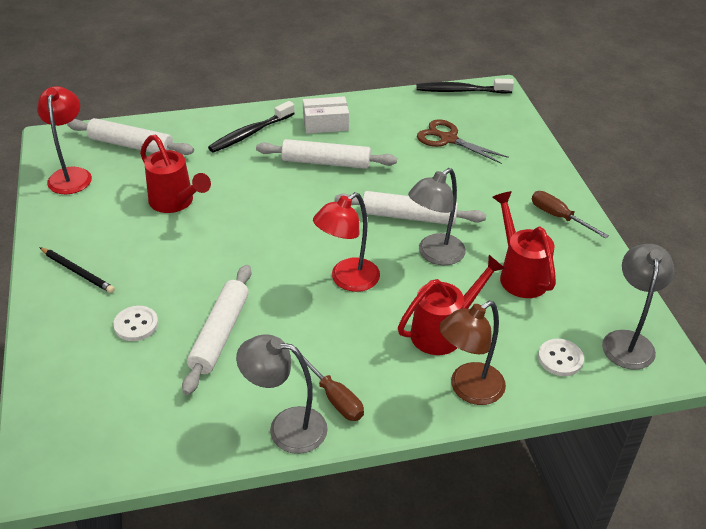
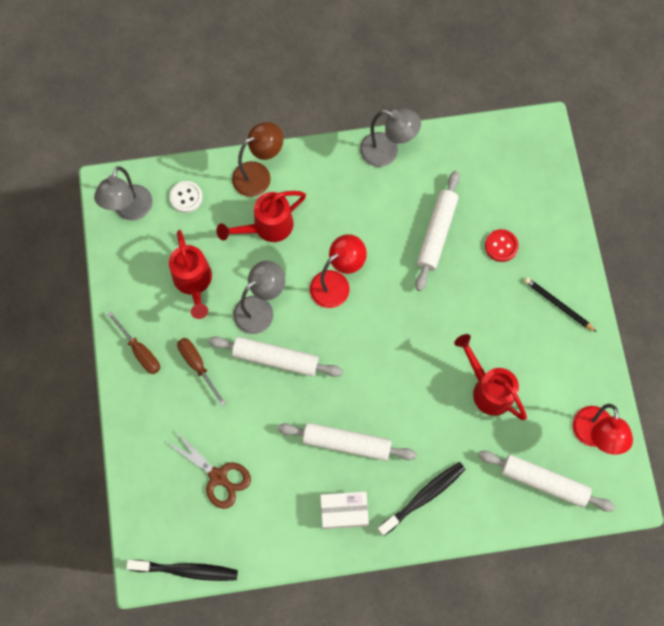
camera: 175 degrees left, 30 degrees up
(136, 325) = (501, 246): white button -> red button
(334, 397) = (353, 173): brown screwdriver -> brown screwdriver (197, 366)

